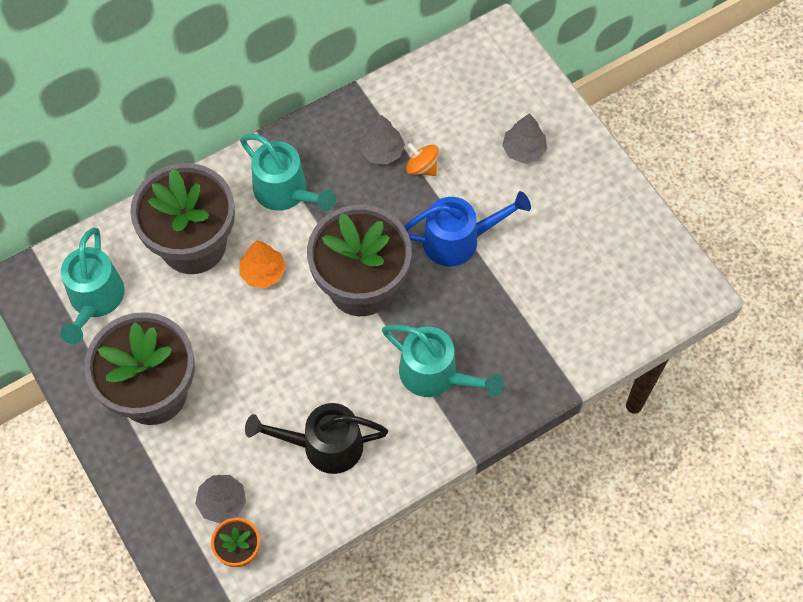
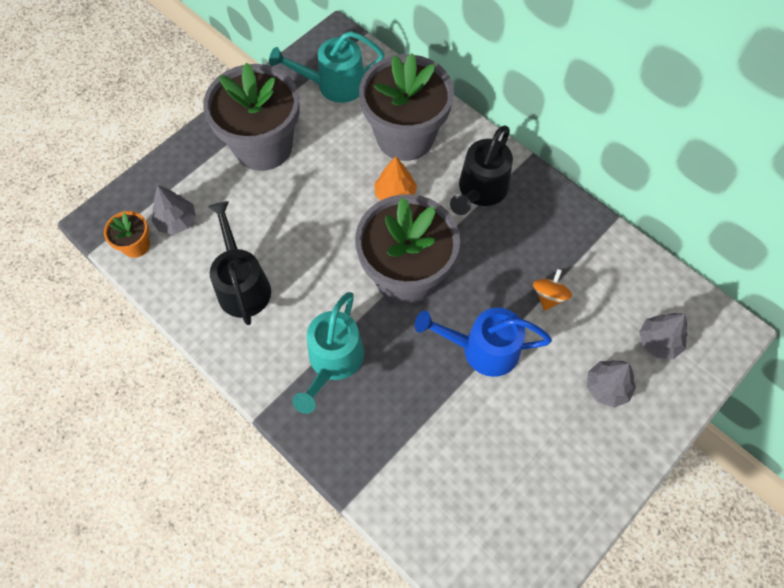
camera: 75 degrees right, 0 degrees up
(286, 192) = (480, 191): turquoise watering can -> black watering can
(382, 151) = (552, 257): grey tree -> grey tree (658, 341)
(459, 240) = (482, 349): blue watering can -> blue watering can turned 120 degrees clockwise

